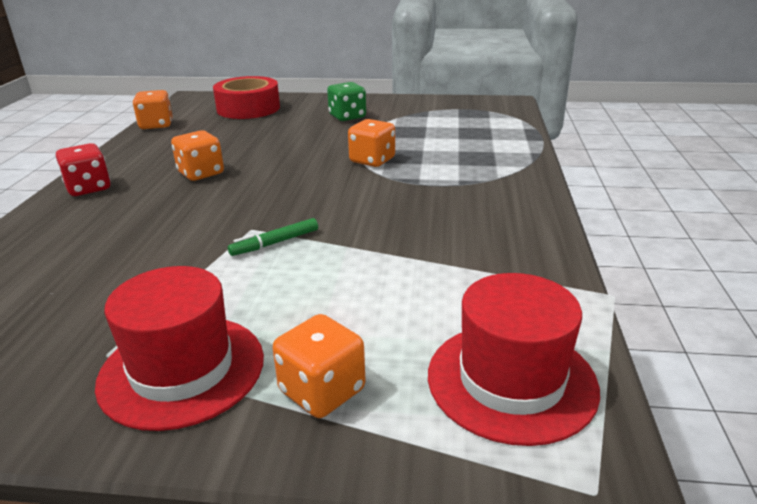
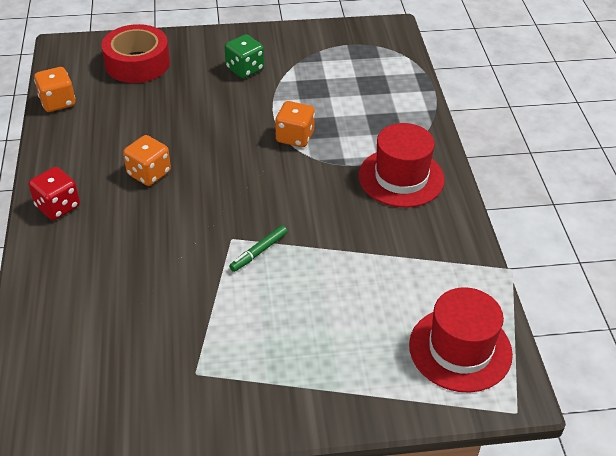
camera: 15 degrees left, 15 degrees up
(182, 370) = (255, 376): red hat -> red hat (401, 177)
(322, 391) = (350, 376): orange dice -> none

